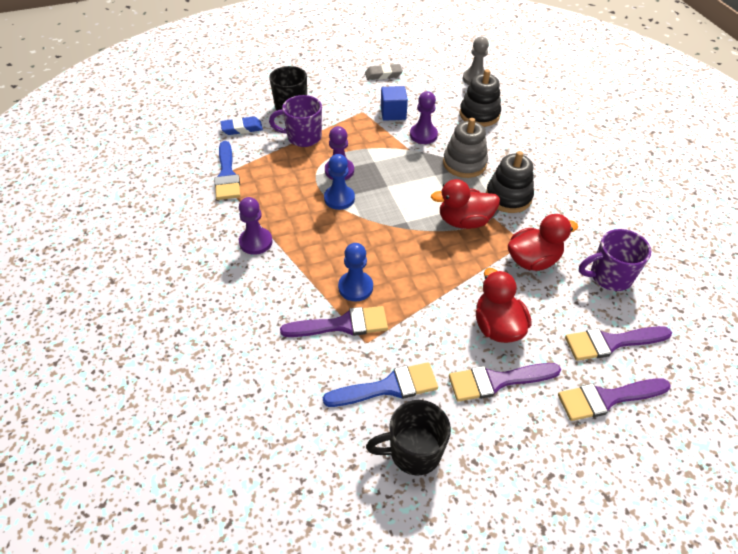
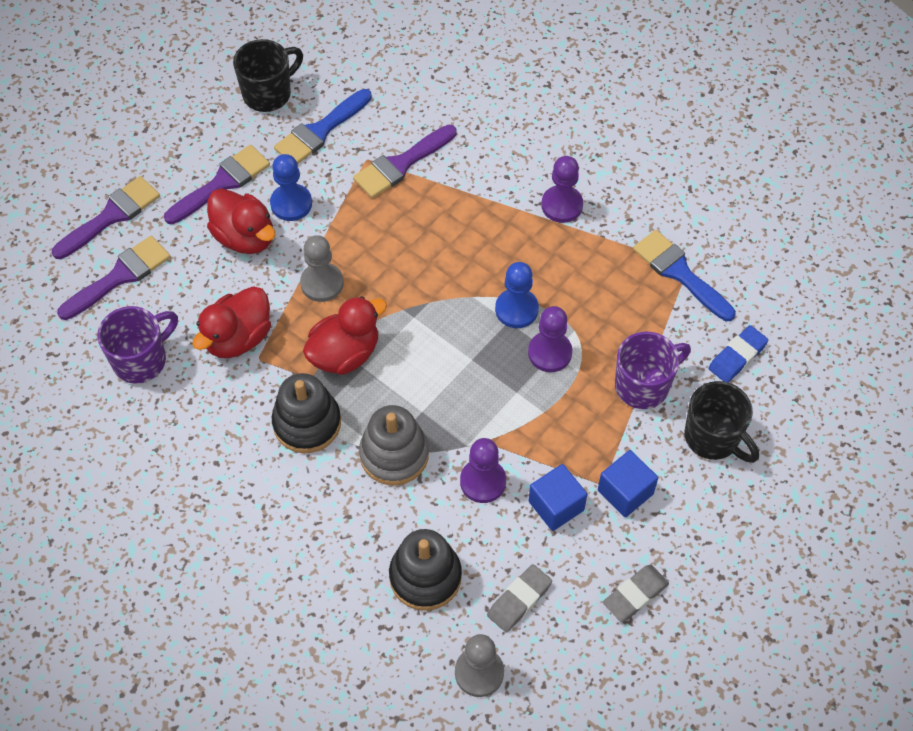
camera: 150 degrees right, 10 degrees up
(354, 105) = (625, 492): none -> blue cube
(355, 287) = (415, 208): blue pawn -> blue pawn (291, 204)
(438, 91) = (519, 600): none -> grey eraser
(455, 268) = (322, 283): none -> grey pawn

